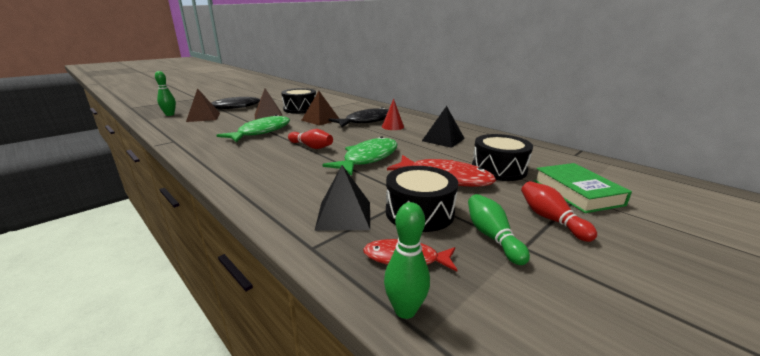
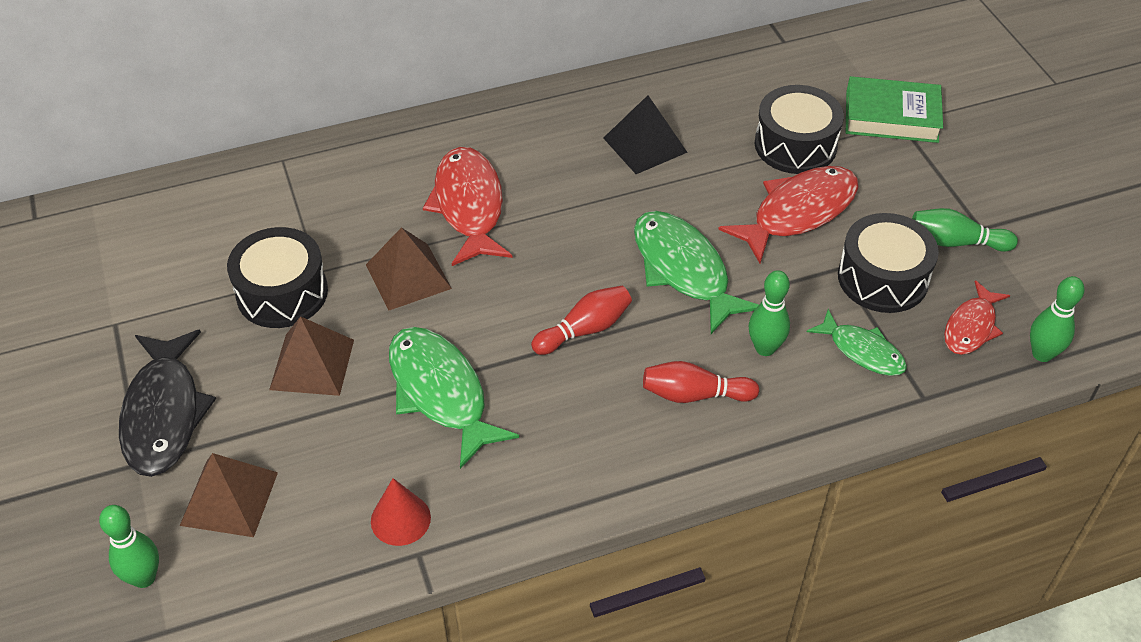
camera: 65 degrees left, 25 degrees up
(326, 185) = (765, 348): none -> green bowling pin
(344, 215) = (862, 351): black pyramid -> green fish
(366, 121) = (469, 206): black fish -> red fish
(392, 126) = (531, 180): red cone -> red cone (400, 519)
(550, 219) = (940, 177): red bowling pin -> red bowling pin (694, 394)

